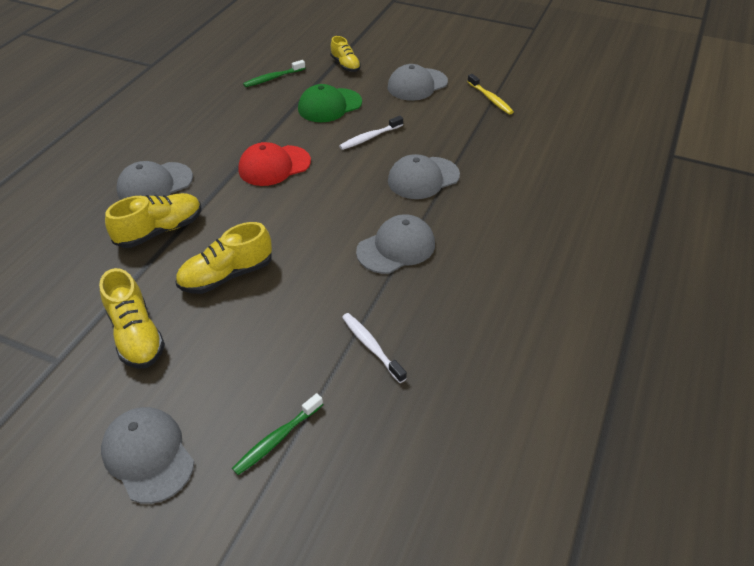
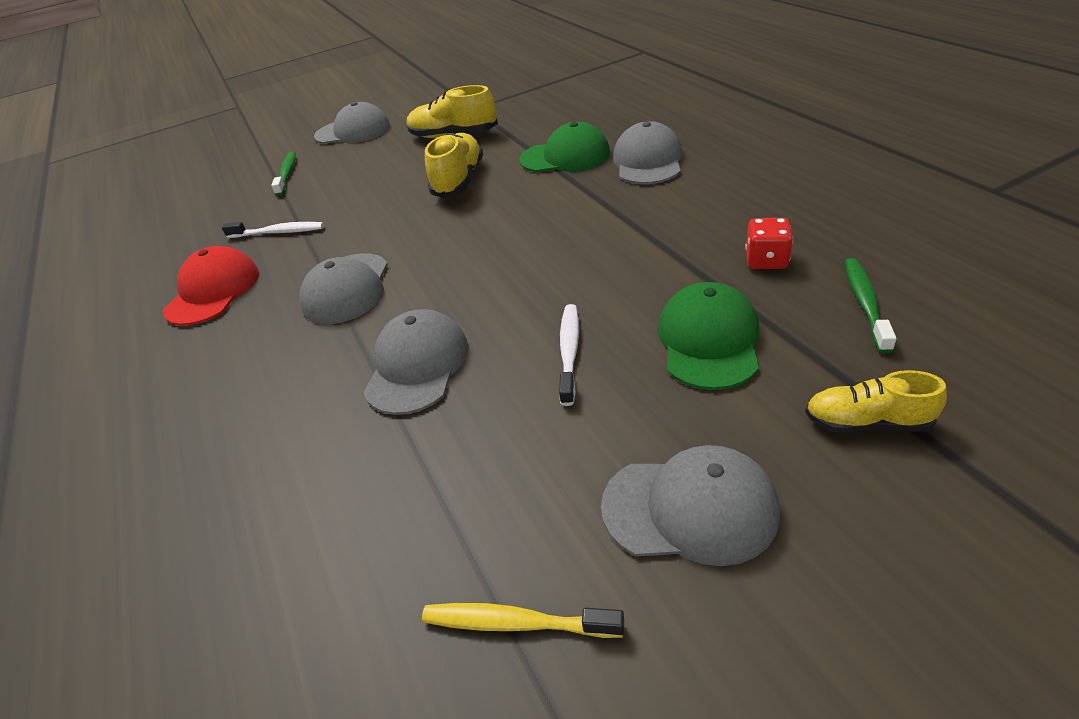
camera: 135 degrees right, 5 degrees down
(160, 230) = (565, 156): yellow shoe -> green cap
(255, 108) = (766, 260): none -> red dice
(274, 166) = (596, 243): red cap -> red cap (213, 291)
(417, 85) = (690, 508): grey cap -> grey cap turned 90 degrees clockwise

